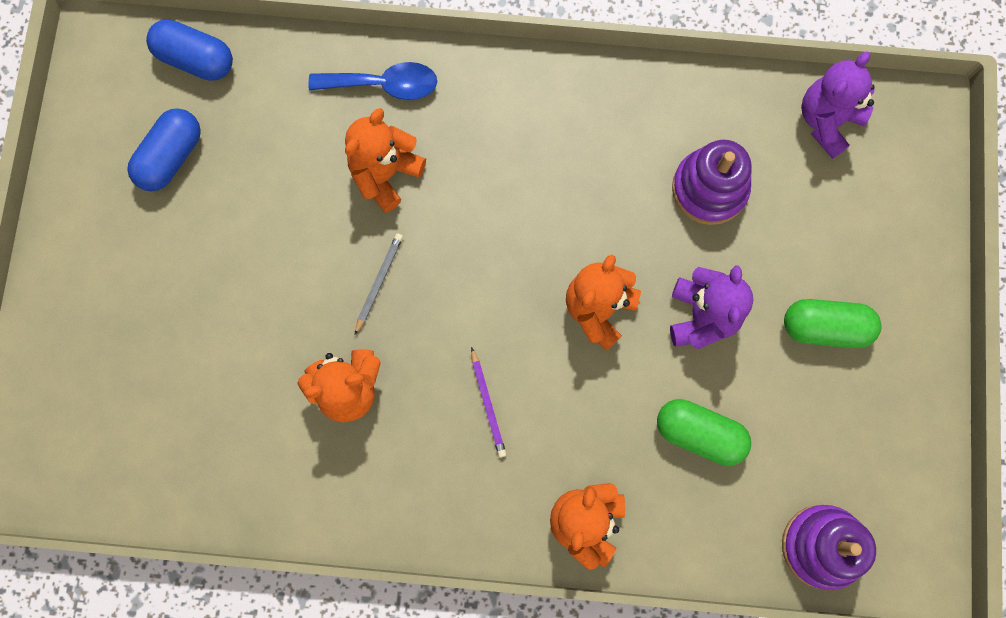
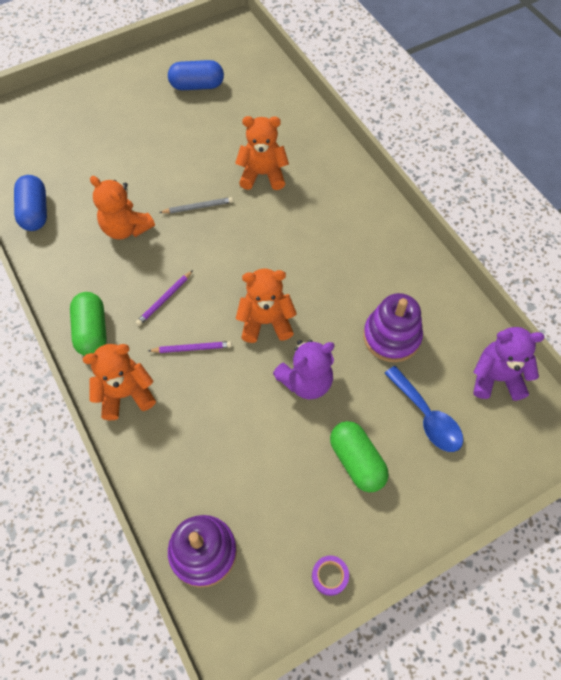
camera: 55 degrees right, 15 degrees down
(196, 59) = (257, 66): blue capsule -> blue capsule (35, 212)
(384, 85) = (312, 145): blue spoon -> blue spoon (427, 417)
(576, 413) = (192, 348): none -> purple pencil
(699, 434) = (228, 426): green capsule -> green capsule (92, 331)
(923, 437) = (329, 576): none -> purple tape

